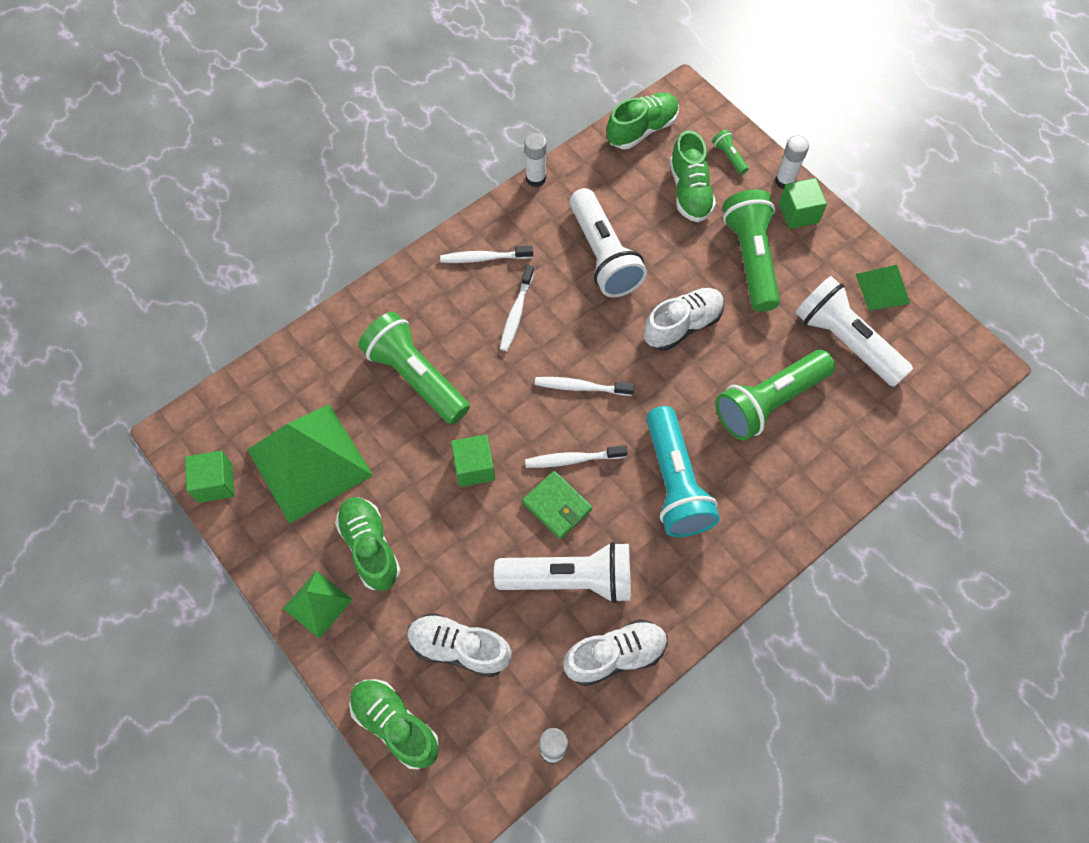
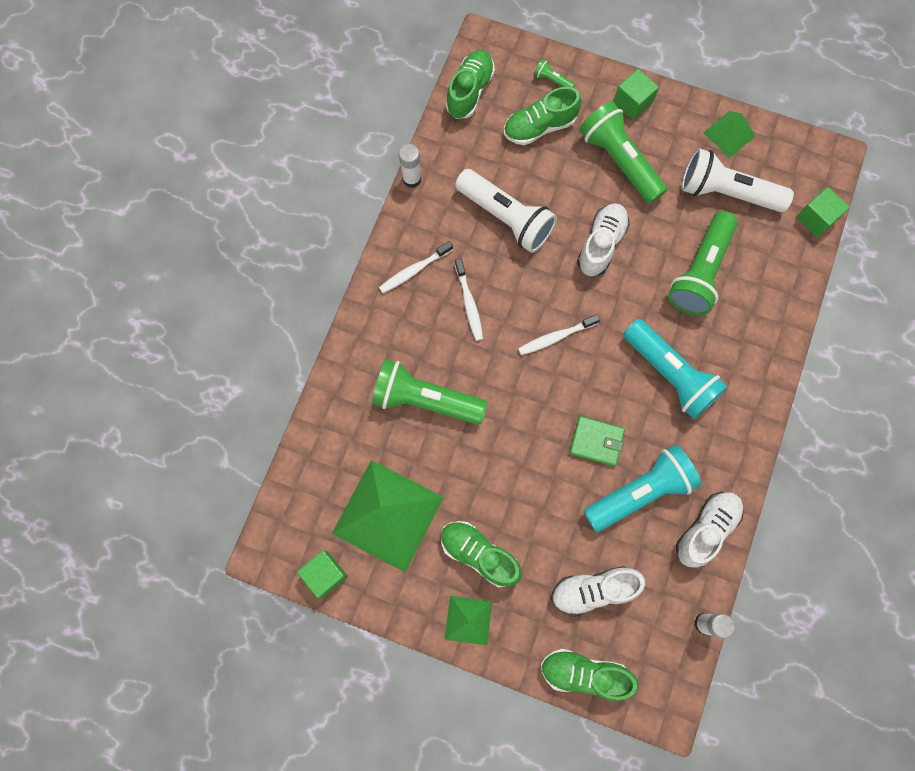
camera: 30 degrees left, 10 degrees up
(474, 467) = (516, 446): green cube -> green cube (816, 218)
(570, 579) = (640, 492): white flashlight -> turquoise flashlight
(572, 459) = (585, 398): white toothbrush -> none
(689, 191) = (539, 127): green shoe -> green shoe turned 105 degrees clockwise
(785, 181) = (606, 80): white glue stick -> none

